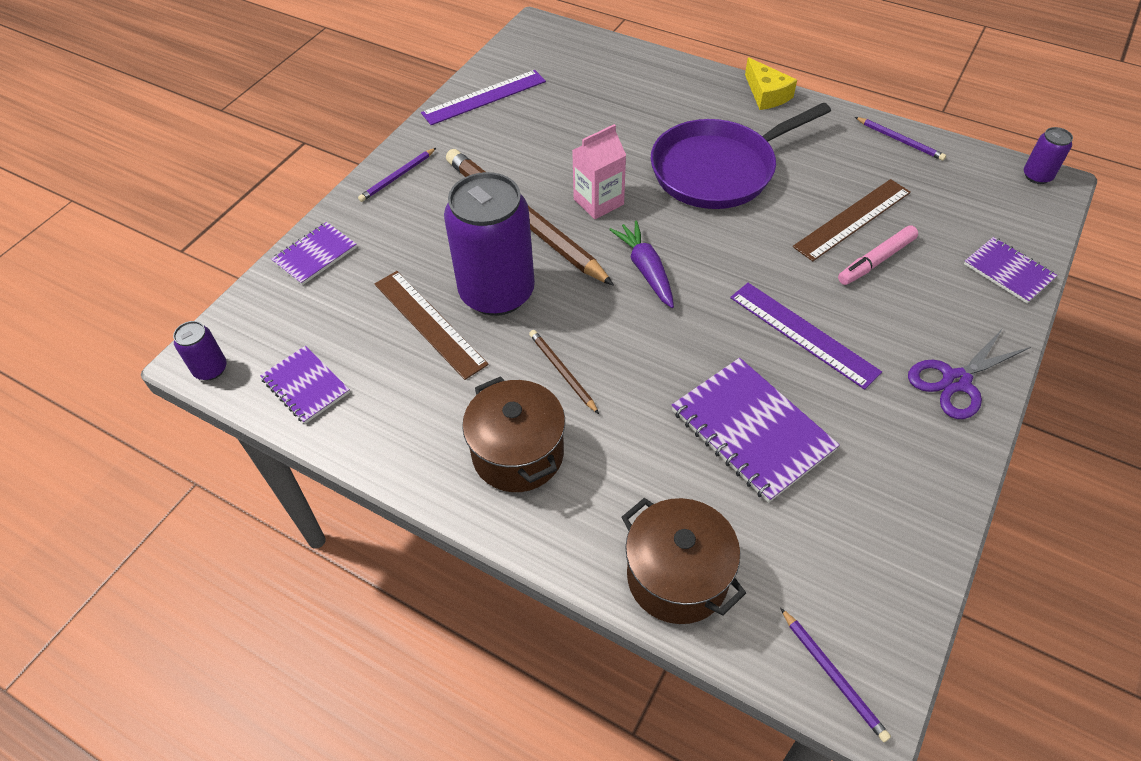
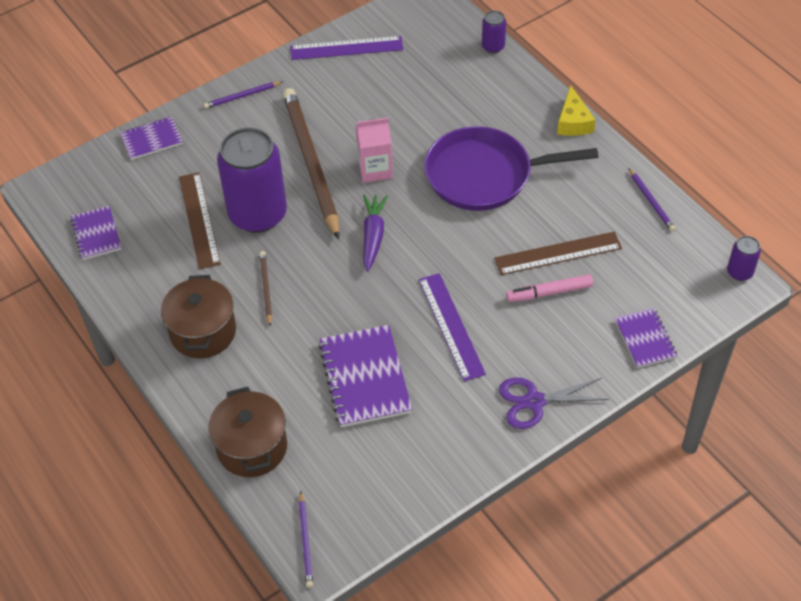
camera: 25 degrees right, 0 degrees up
(210, 369) = (43, 199): purple can -> purple can (493, 46)

